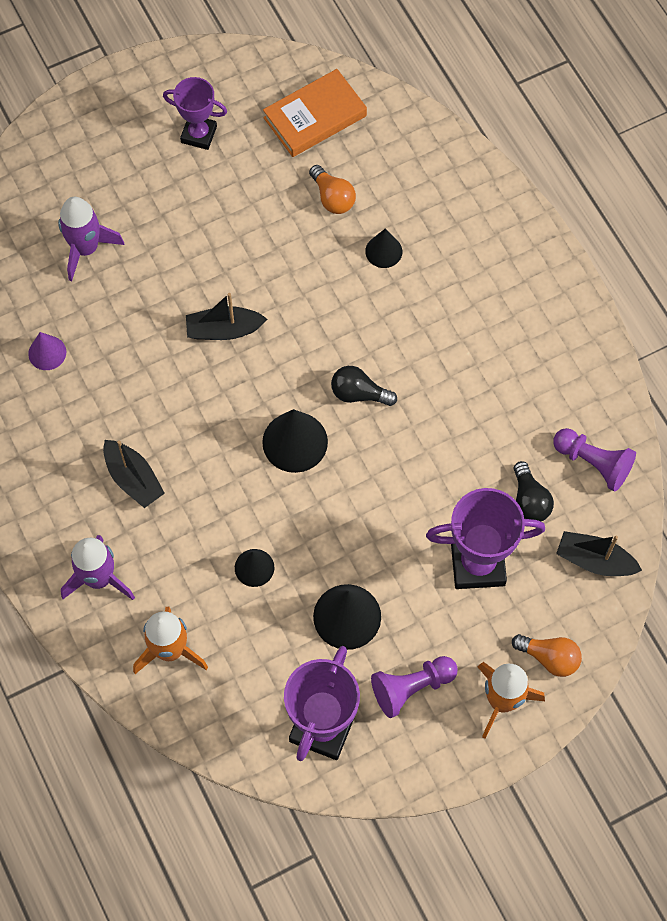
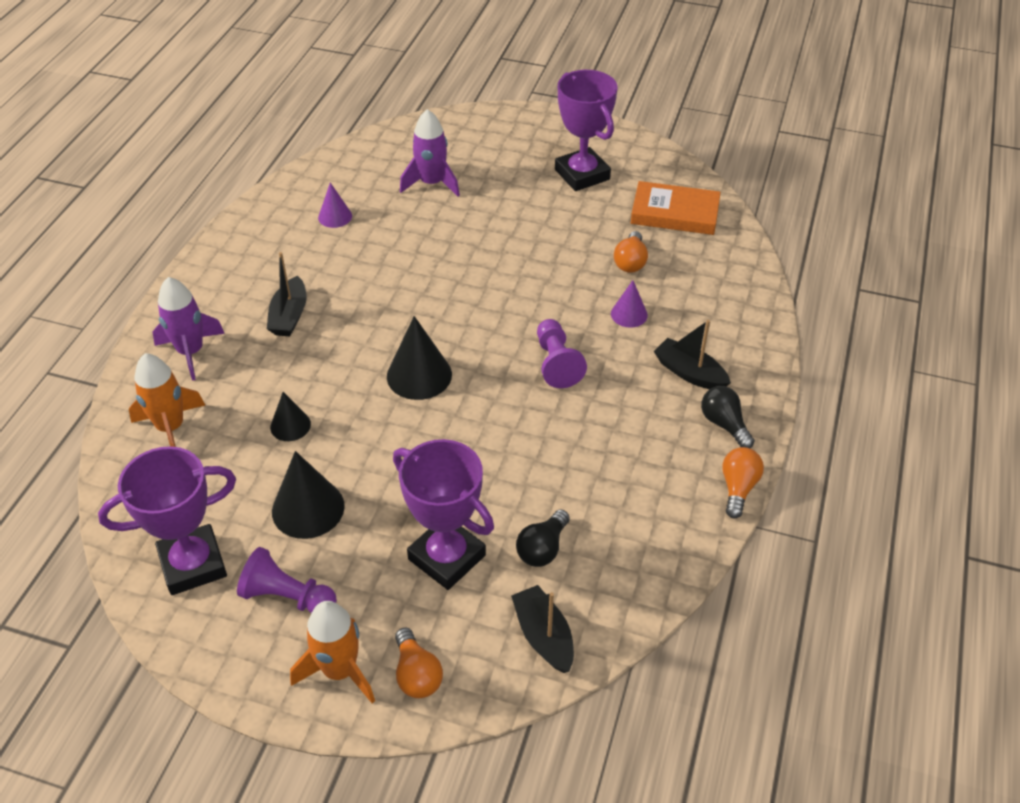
camera: 45 degrees right, 20 degrees down
(199, 134) = (582, 174): purple trophy -> purple trophy, size x1.57
(224, 330) = (459, 281): black boat -> black boat (689, 373)
(359, 393) = (501, 381): black light bulb -> black light bulb (724, 424)
(383, 251) = (629, 314): black cone -> purple cone
(593, 463) = (628, 566): purple pawn -> purple pawn (556, 363)
(601, 340) = (738, 488): none -> orange light bulb

